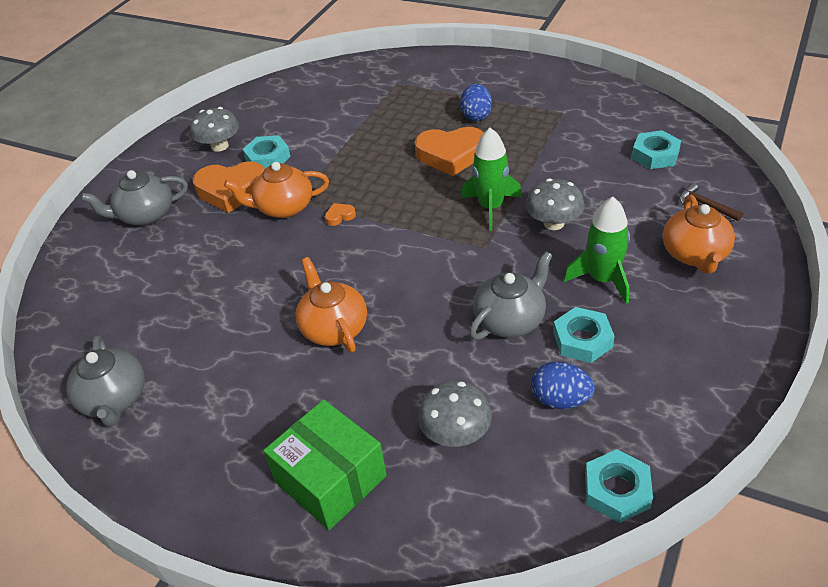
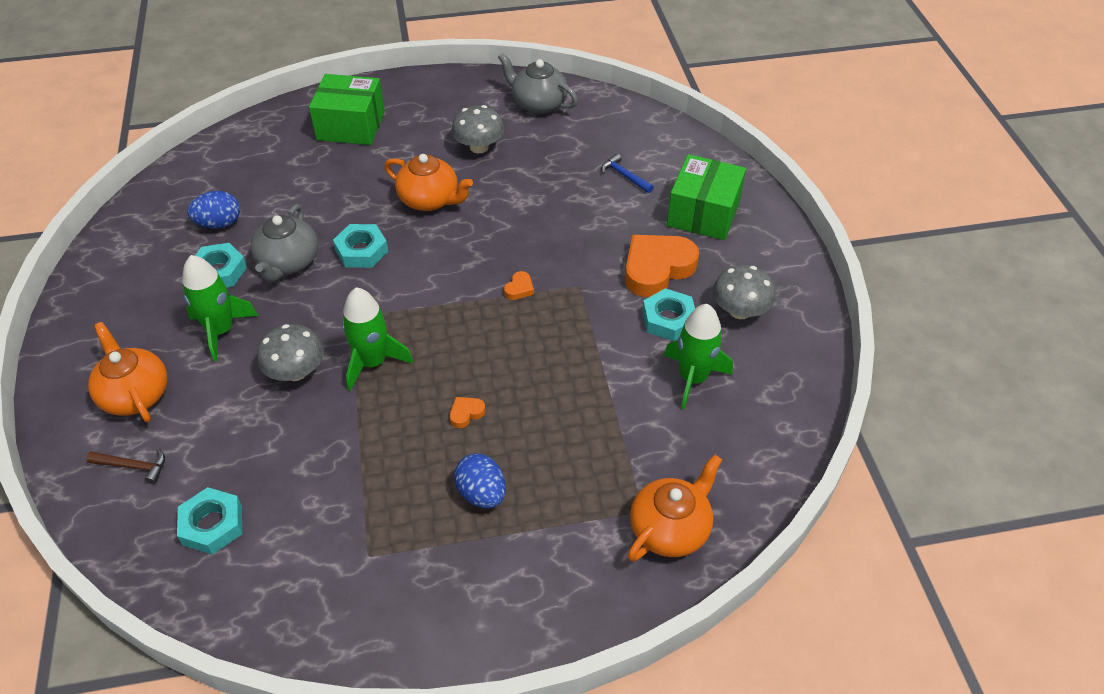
camera: 140 degrees right, 5 degrees up
(145, 215) = (703, 213): grey teapot -> green box
(153, 273) = (624, 176): none -> blue hammer
(284, 208) = (583, 274): orange teapot -> orange teapot (670, 528)
(296, 124) = (693, 378): none -> green rocket
(451, 155) = (466, 413): orange heart -> orange heart, size x0.41
(456, 433) = (285, 177): grey mushroom -> grey mushroom (479, 147)
(617, 490) = (159, 190): turquoise nut -> turquoise nut (361, 251)

